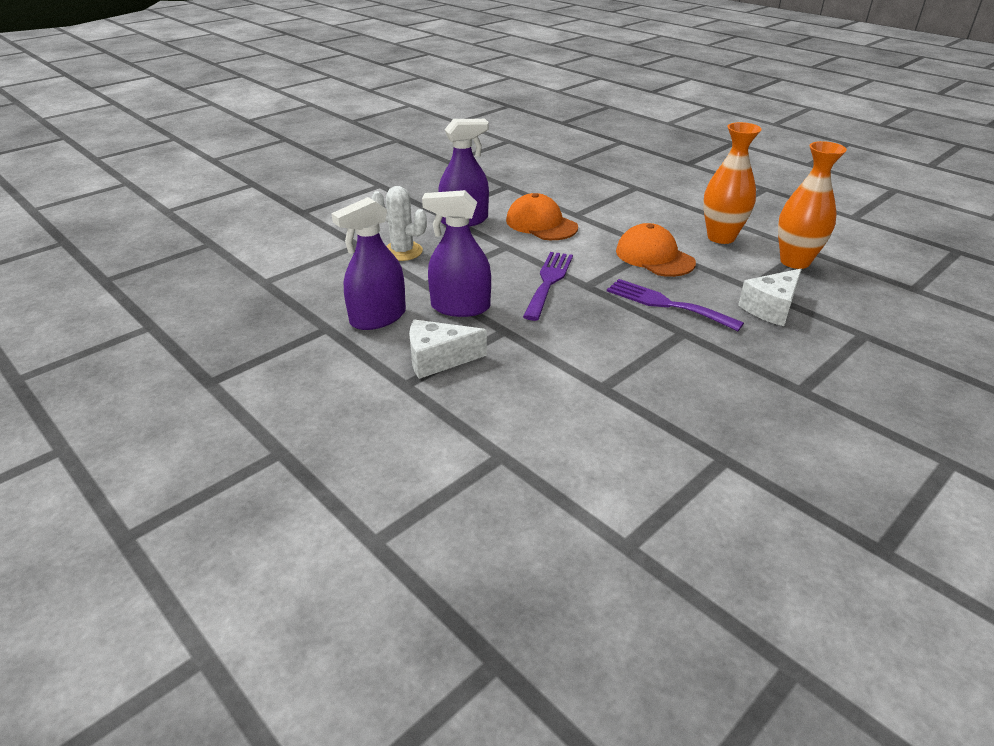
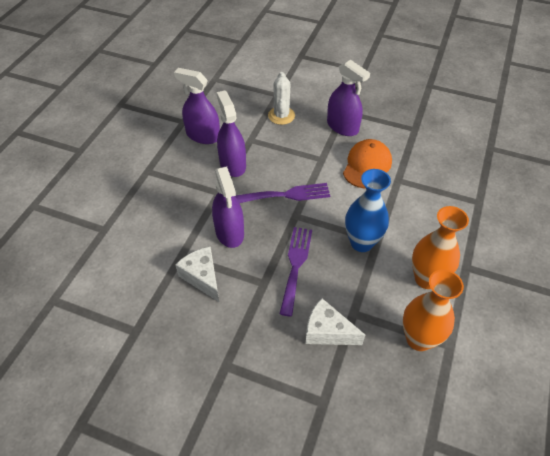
camera: 65 degrees right, 15 degrees up
(438, 359) = (175, 175): white cheese -> white cheese (202, 277)
(584, 337) = (229, 232): none -> purple spray bottle
(654, 257) = (361, 242): orange cap -> blue vase

